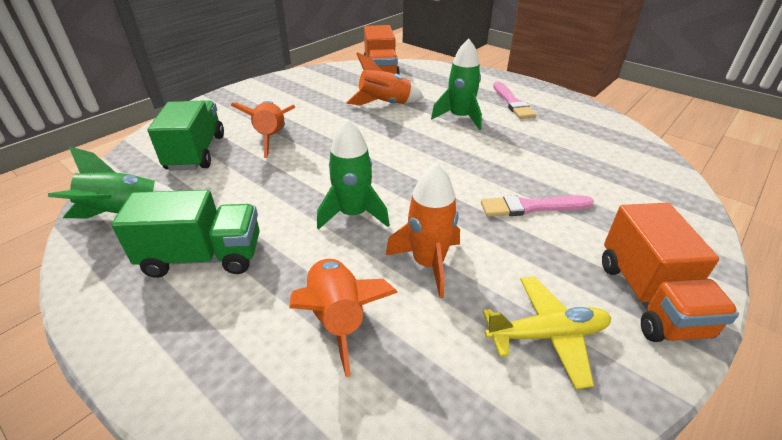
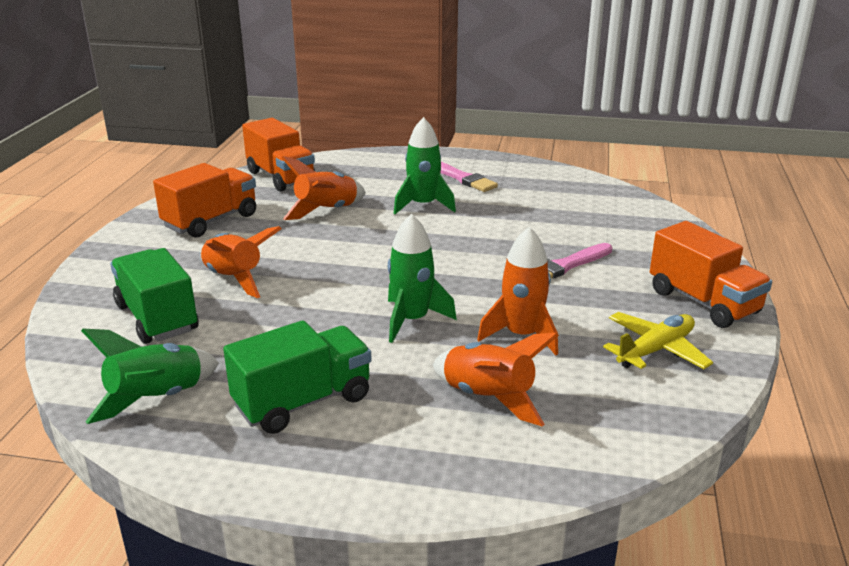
camera: 30 degrees left, 10 degrees down
(304, 92) = (211, 221): none -> orange truck

